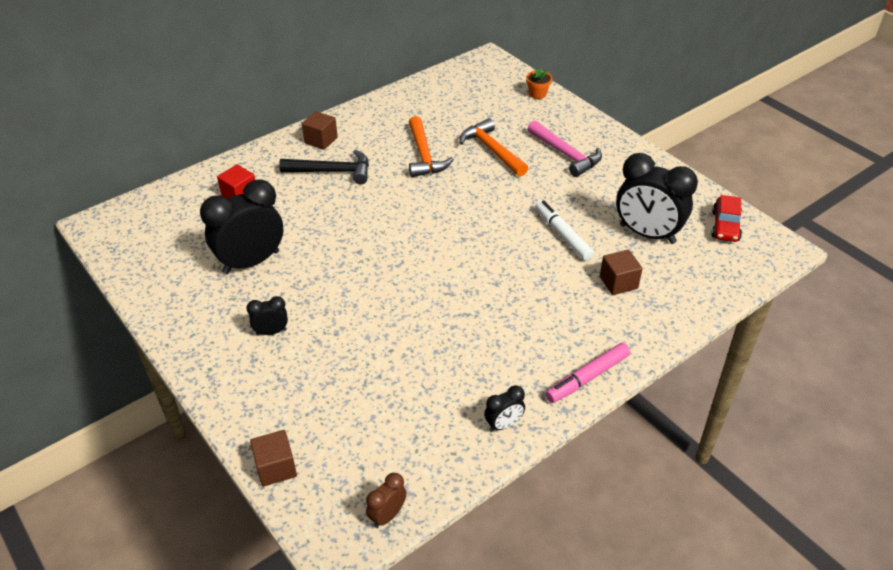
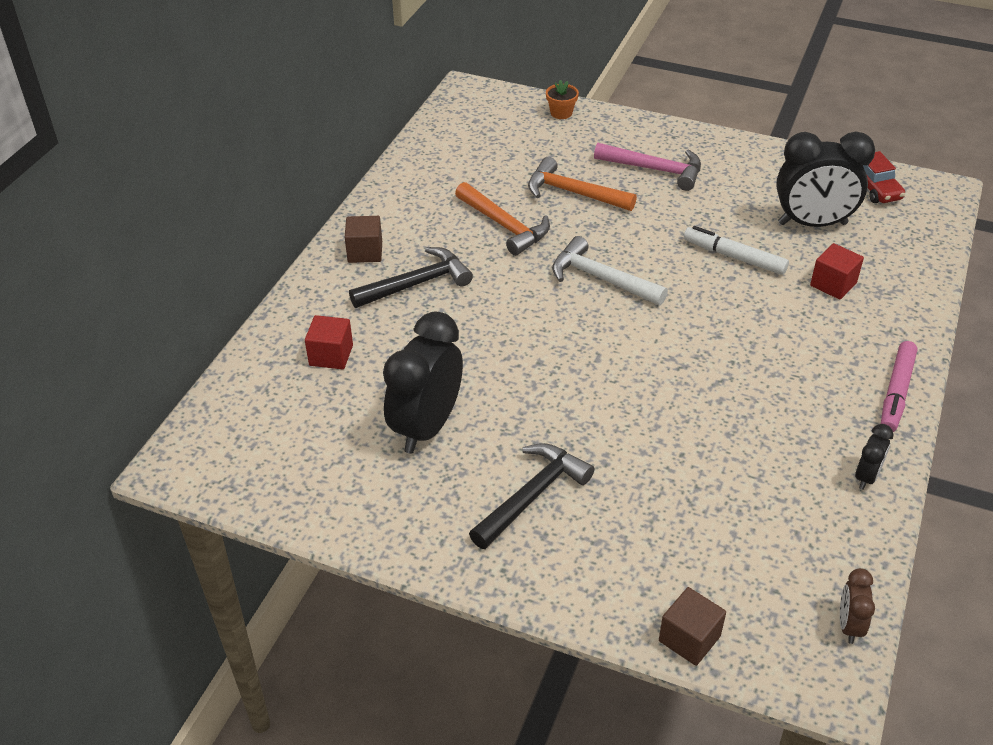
camera: 30 degrees left, 0 degrees up
(271, 332) = (532, 495): black clock -> black hammer
(453, 213) = (600, 278): none -> white hammer
(618, 282) = (833, 284): brown cube -> red cube

